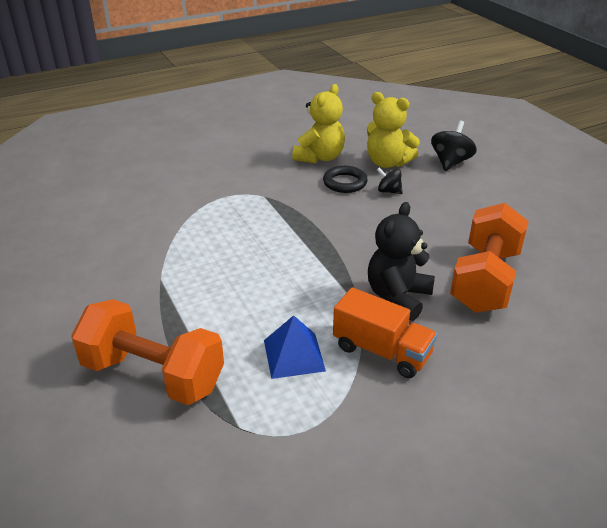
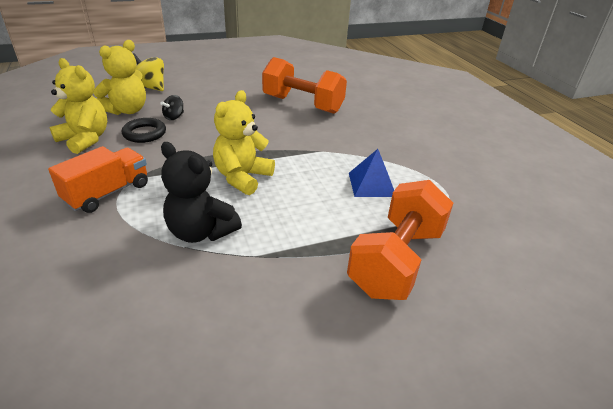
camera: 85 degrees left, 0 degrees up
(281, 255) = (242, 177): none -> yellow teddy bear
(382, 351) = (368, 149): orange truck -> orange truck (107, 193)
(398, 297) = (313, 135): black teddy bear -> black teddy bear (201, 232)
(450, 162) = (150, 87): black spinning top -> yellow spinning top

